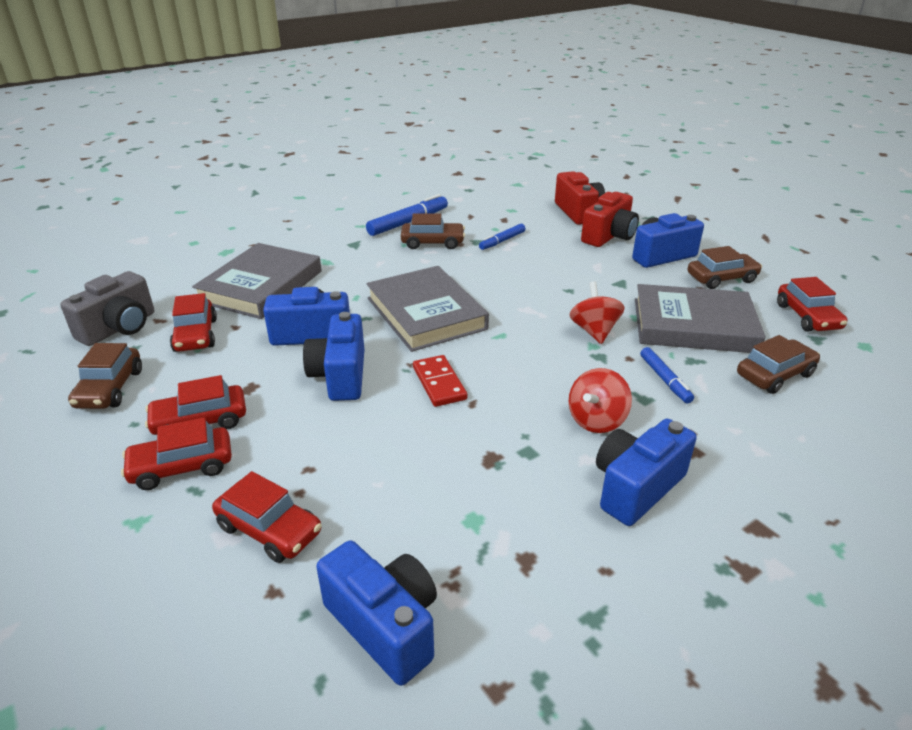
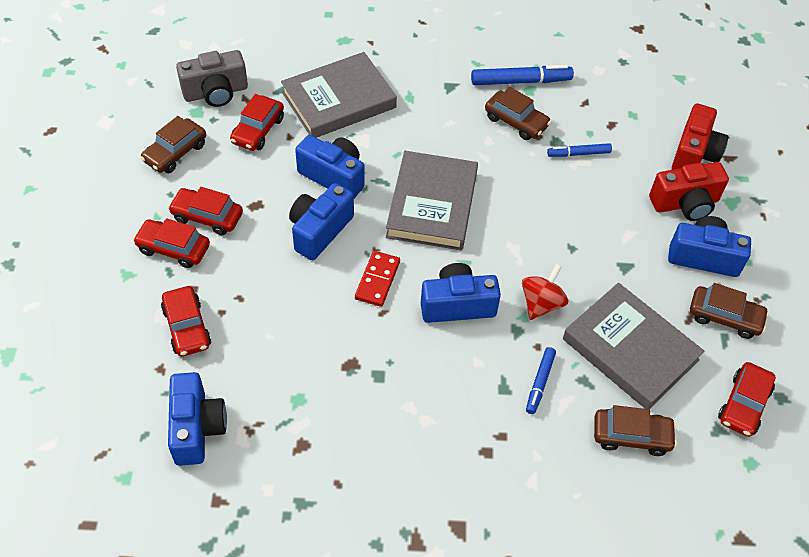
camera: 35 degrees right, 20 degrees up
(596, 420) = (449, 382): red spinning top -> none
(636, 487) = (416, 448): blue camera -> blue camera (457, 305)

